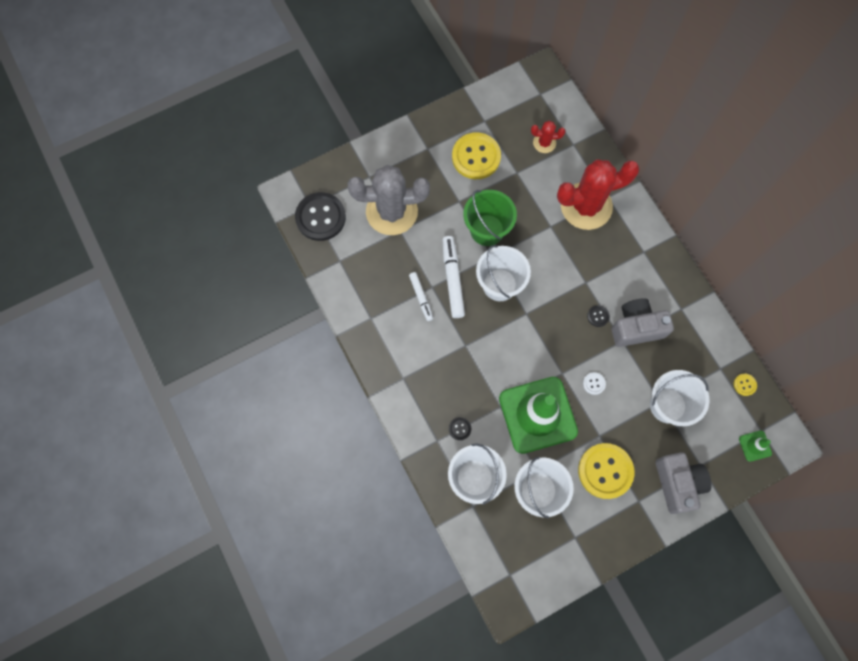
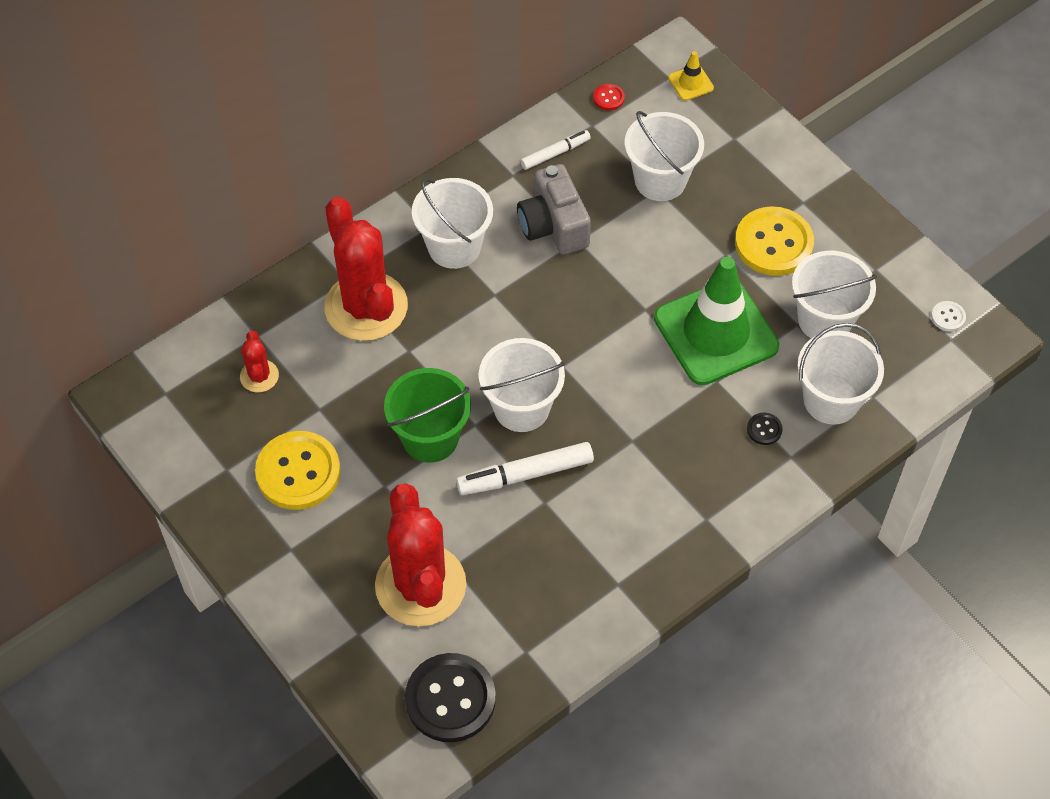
camera: 100 degrees left, 15 degrees down
(391, 212) = (420, 585): grey cactus -> red cactus
(421, 297) = (566, 515): white marker -> white marker (555, 153)
(594, 383) = (651, 269): white button -> white button (948, 317)
(598, 316) = (546, 274): black button -> none
(626, 264) = (454, 247): none -> white bucket
(677, 483) = (766, 161): grey camera -> none
(744, 385) = (608, 98): yellow button -> red button
(755, 446) = (690, 83): green traffic cone -> yellow traffic cone

